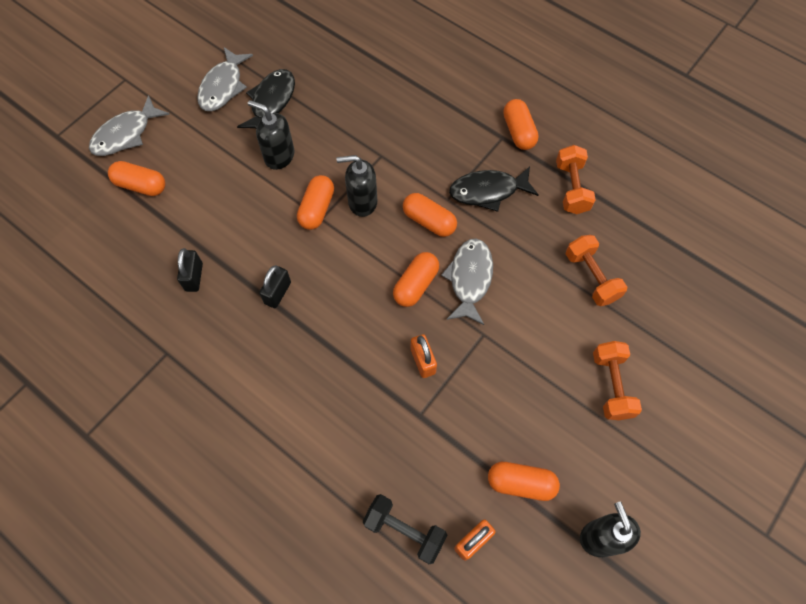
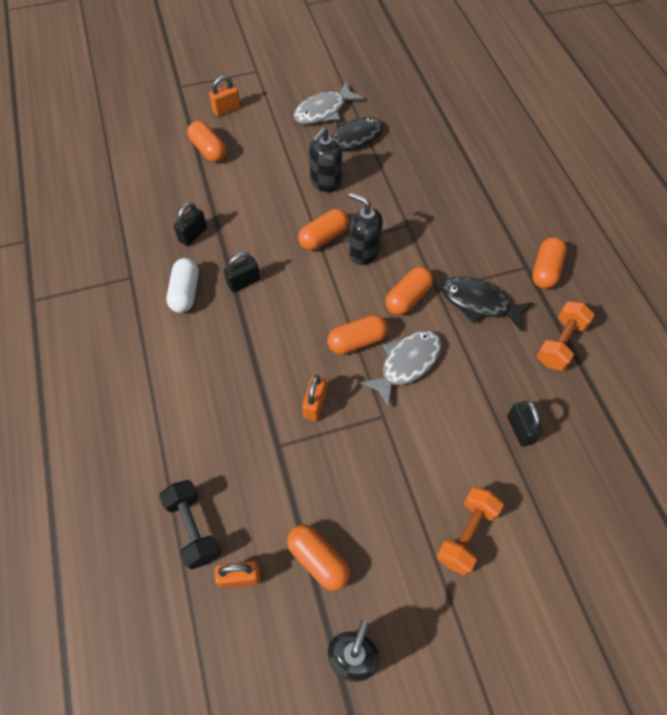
camera: 35 degrees right, 5 degrees down
(126, 134) = (226, 109): grey fish -> orange padlock
(231, 335) = (185, 292): none -> white capsule
(279, 156) = (325, 183): black soap dispenser -> black soap dispenser turned 120 degrees counterclockwise
(429, 221) = (408, 298): orange capsule -> orange capsule turned 60 degrees clockwise
(591, 277) = (520, 429): orange dumbbell -> black padlock

